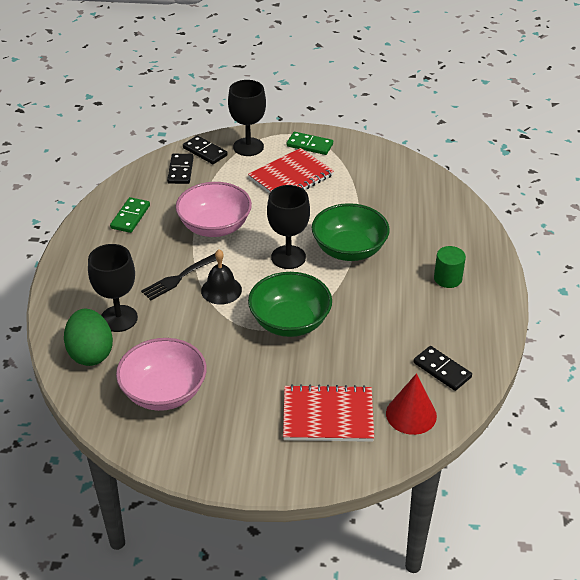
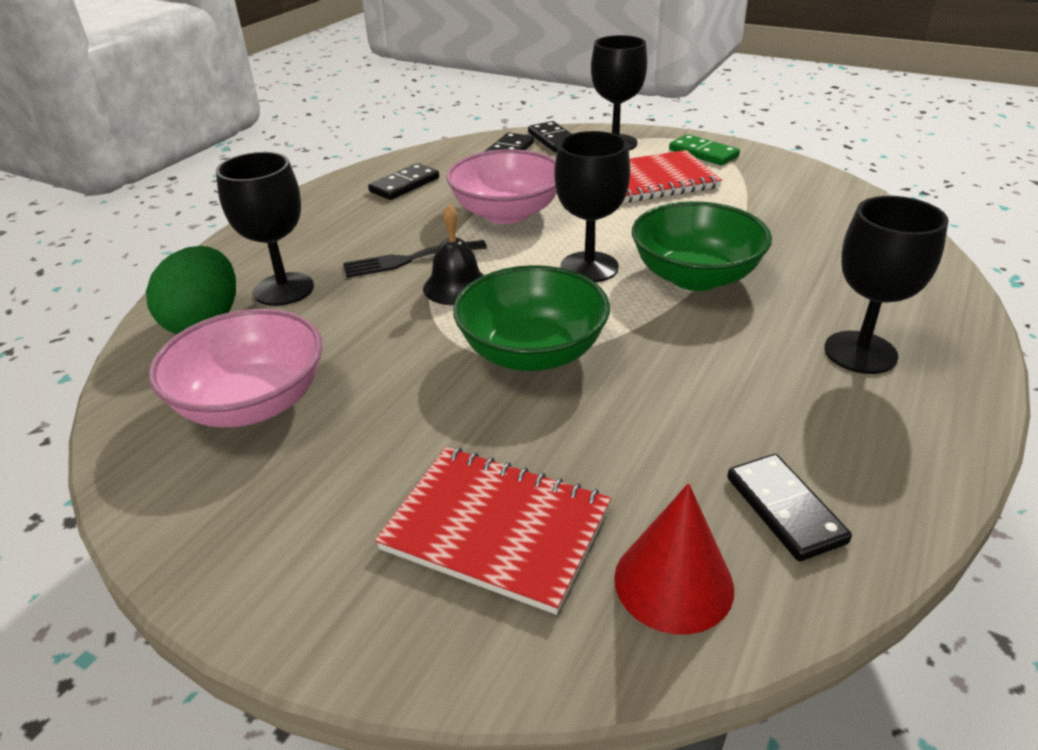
camera: 25 degrees right, 5 degrees down
(130, 217) = (404, 185): green domino -> black domino
(447, 278) = (860, 352): green cylinder -> black goblet

